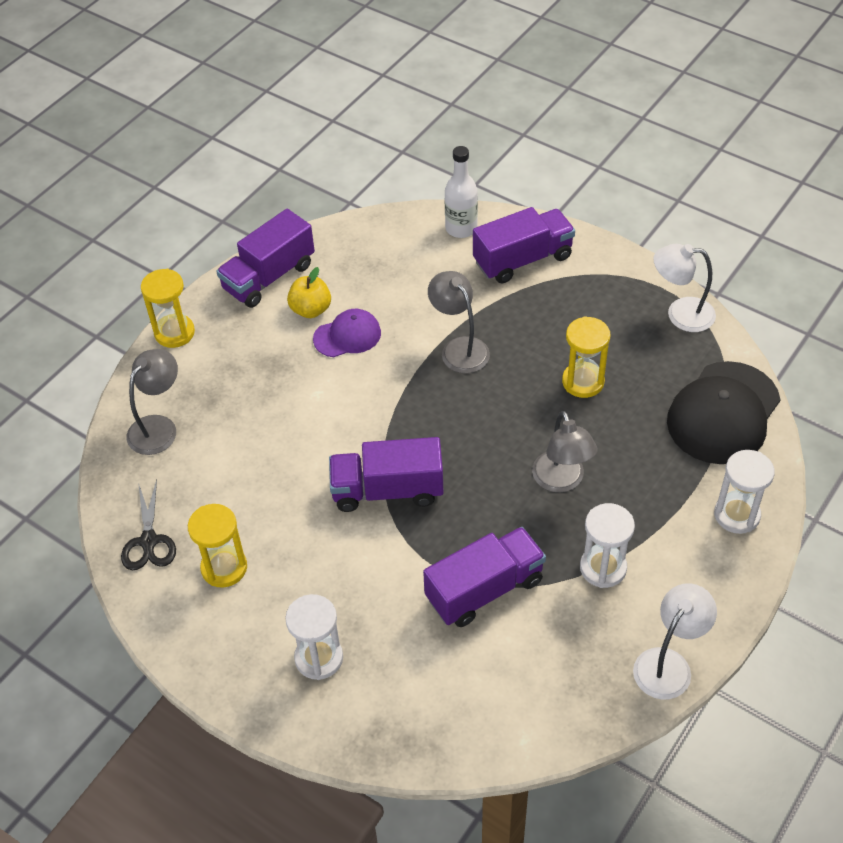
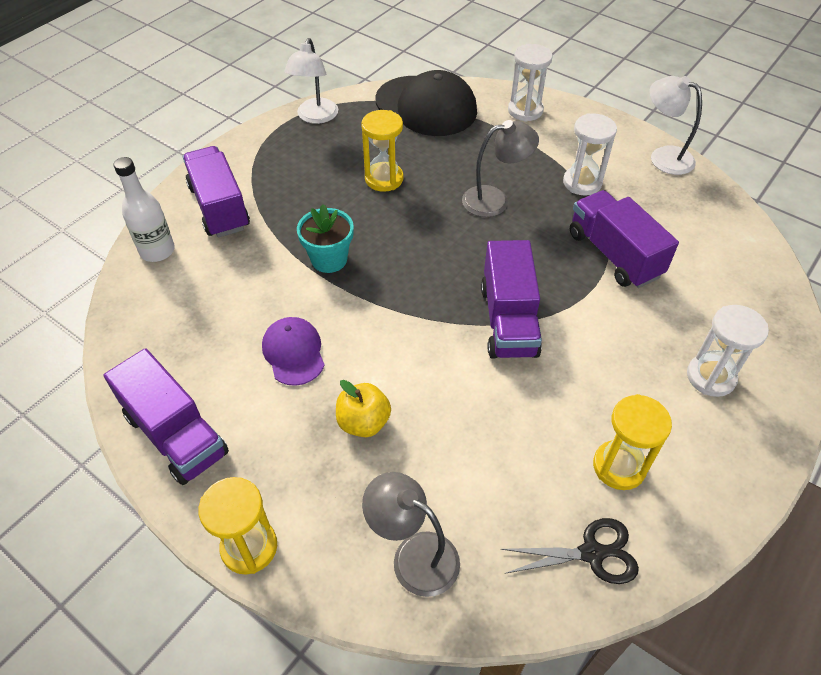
camera: 90 degrees left, 0 degrees up
(311, 309) = (244, 388): yellow apple -> yellow apple (363, 422)
(459, 348) = (329, 259): grey lamp -> turquoise flower pot

